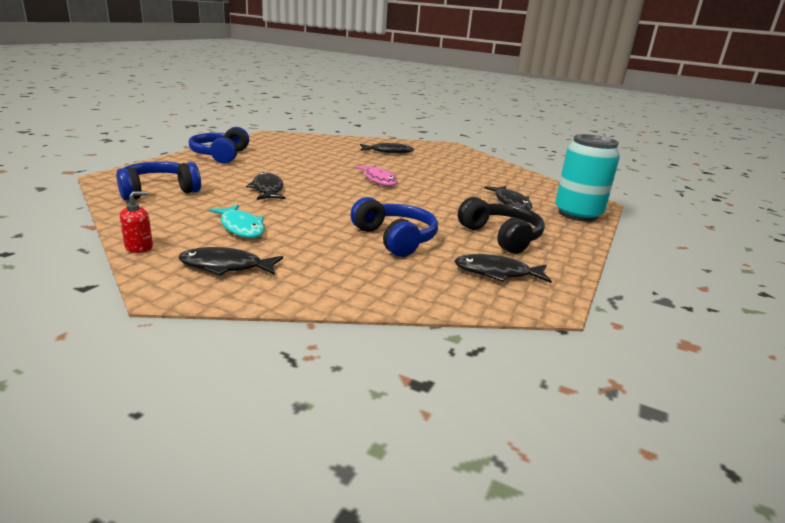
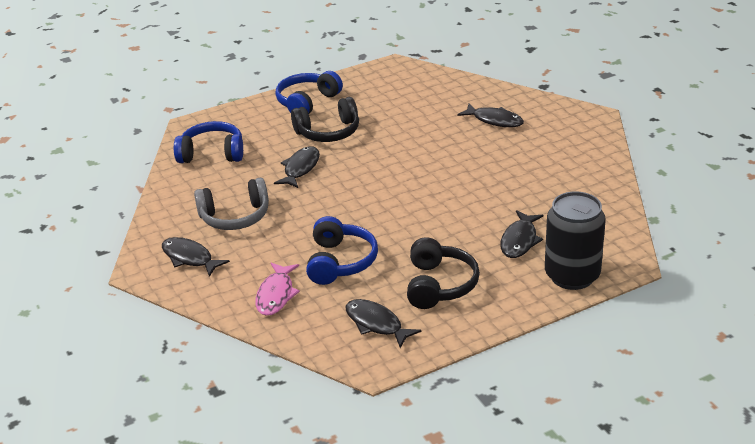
camera: 40 degrees right, 10 degrees up
(139, 247) = (152, 222): red soap dispenser -> none
(241, 227) = (235, 217): turquoise fish -> grey headphones
(264, 168) = (328, 132): none -> black headphones
(379, 180) = (422, 172): pink fish -> pink fish (276, 295)
(577, 214) = (572, 276): turquoise can -> black can

